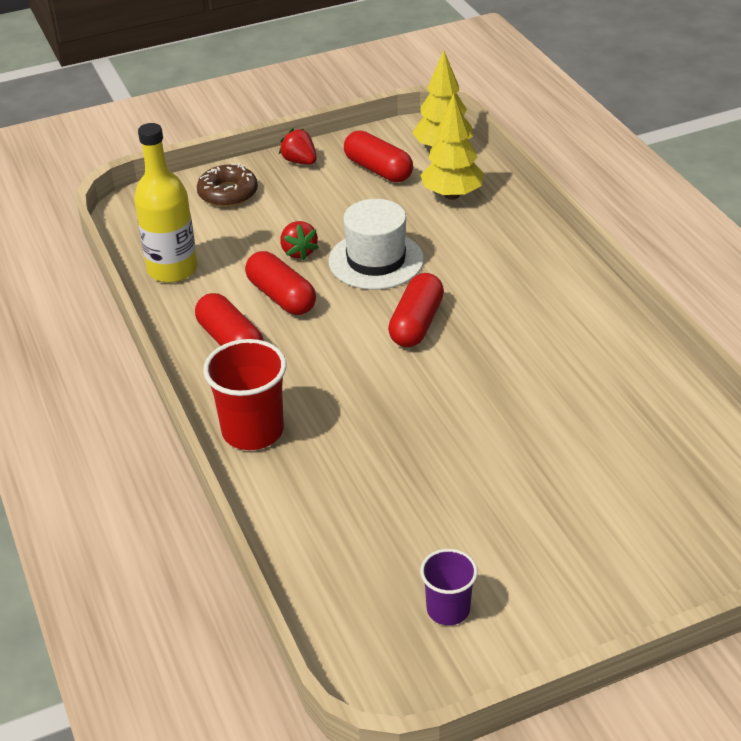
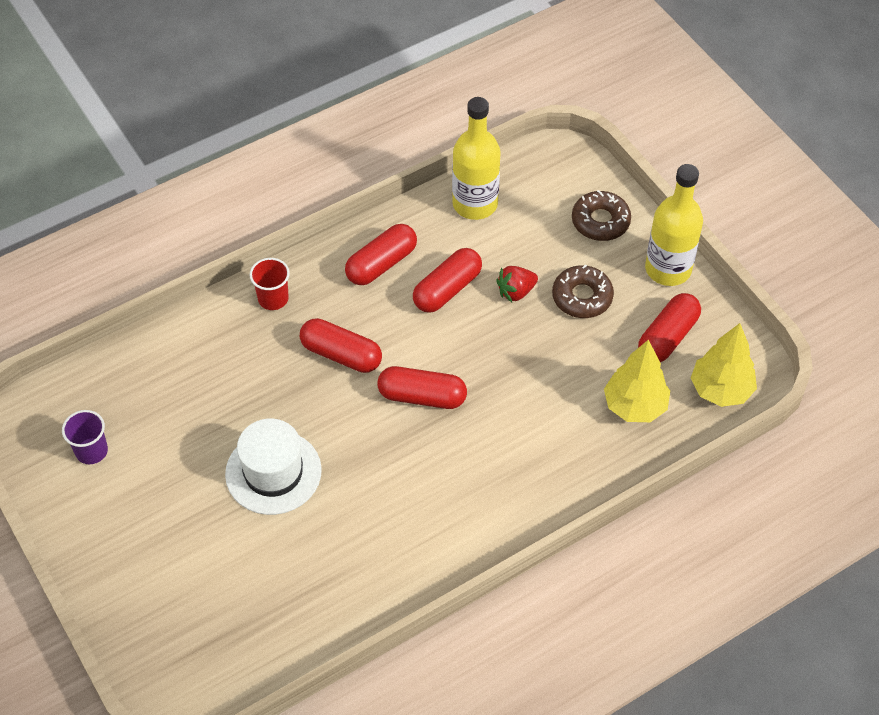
camera: 80 degrees right, 15 degrees up
(253, 431) = (273, 298): red cup -> red cup, size x0.61
(300, 161) = (668, 269): red strawberry -> yellow bottle
(317, 212) = (582, 297): none -> brown donut
(348, 379) = (341, 354): none -> red capsule
(376, 260) = (512, 354): white hat -> white hat (273, 472)

